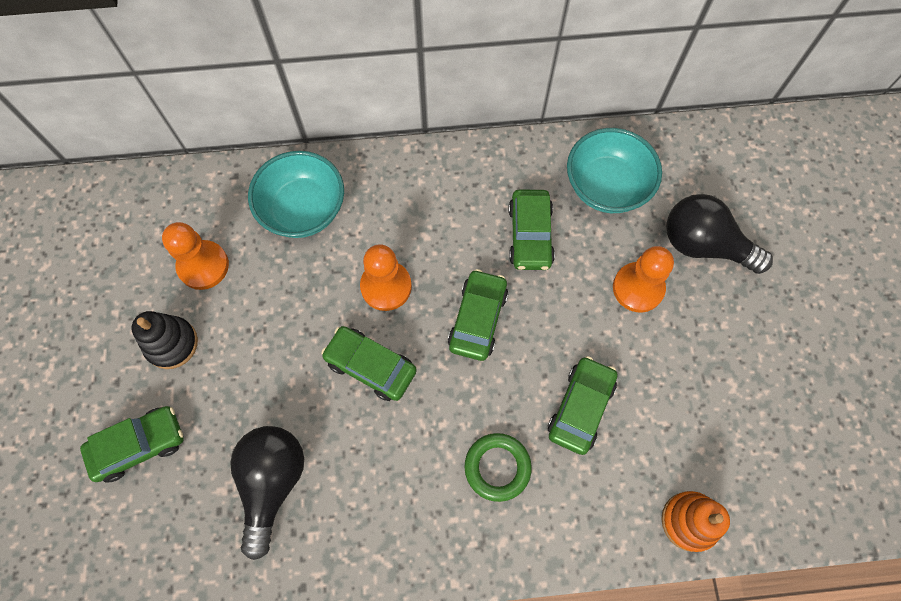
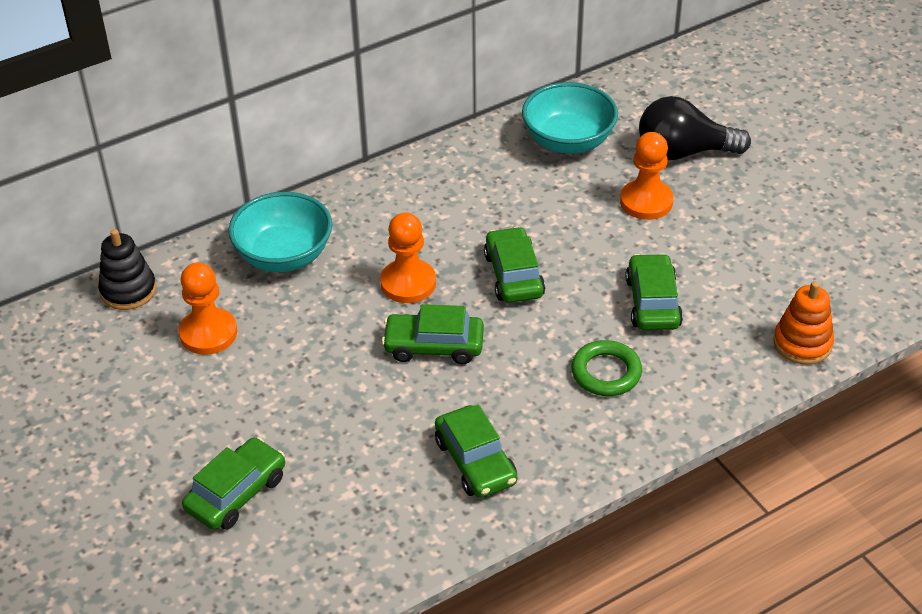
camera: 25 degrees left, 25 degrees down
(171, 344) = (216, 404): black stacking toy -> black stacking toy (128, 290)
(272, 483) = (396, 468): black light bulb -> none
(530, 235) = (521, 199): green car -> green car (475, 461)

